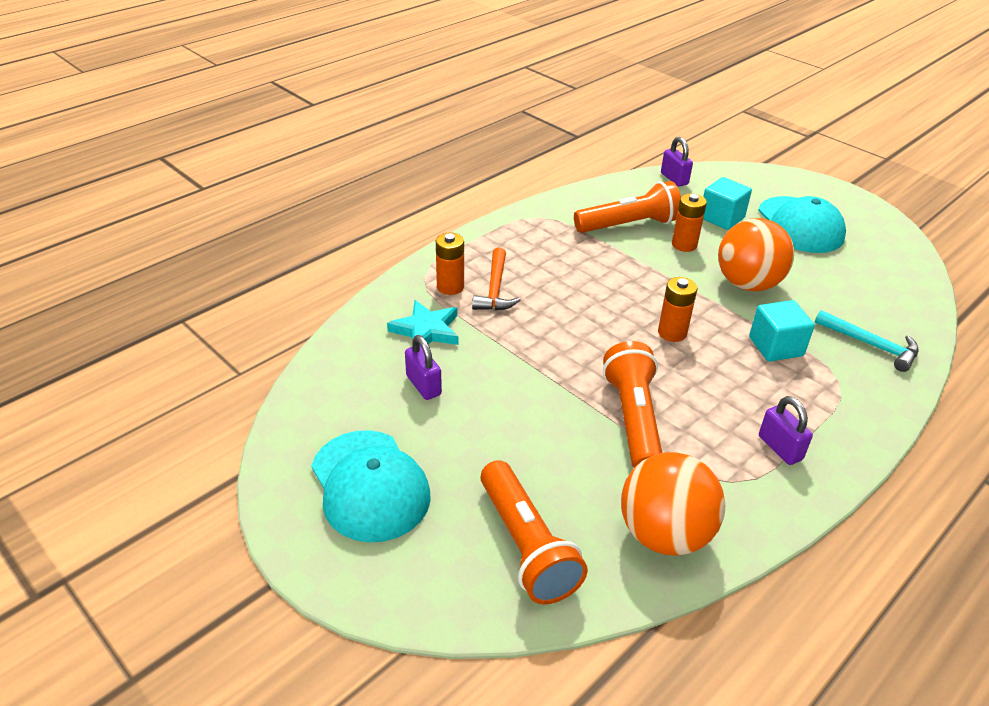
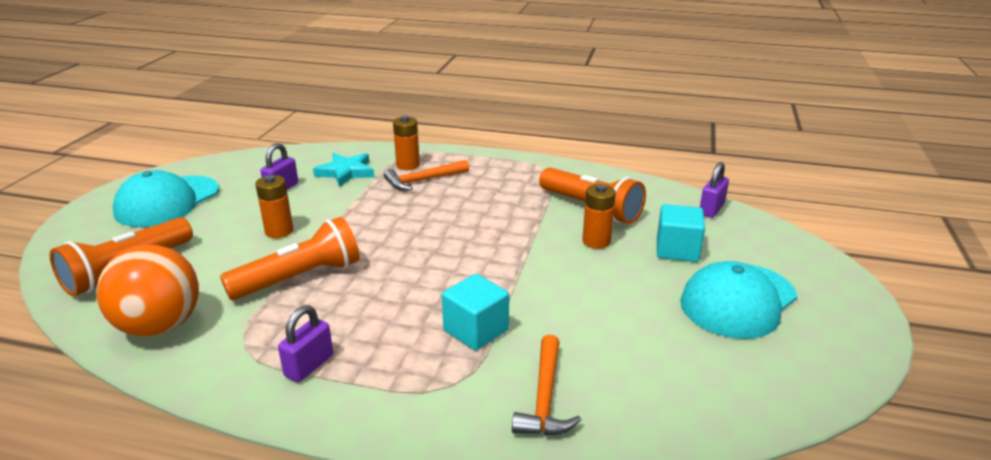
camera: 60 degrees right, 10 degrees down
(672, 333) = (441, 268): orange battery -> orange battery (279, 231)
(747, 284) = (571, 291): orange ball -> none
(871, 345) = (545, 398): turquoise hammer -> orange hammer

